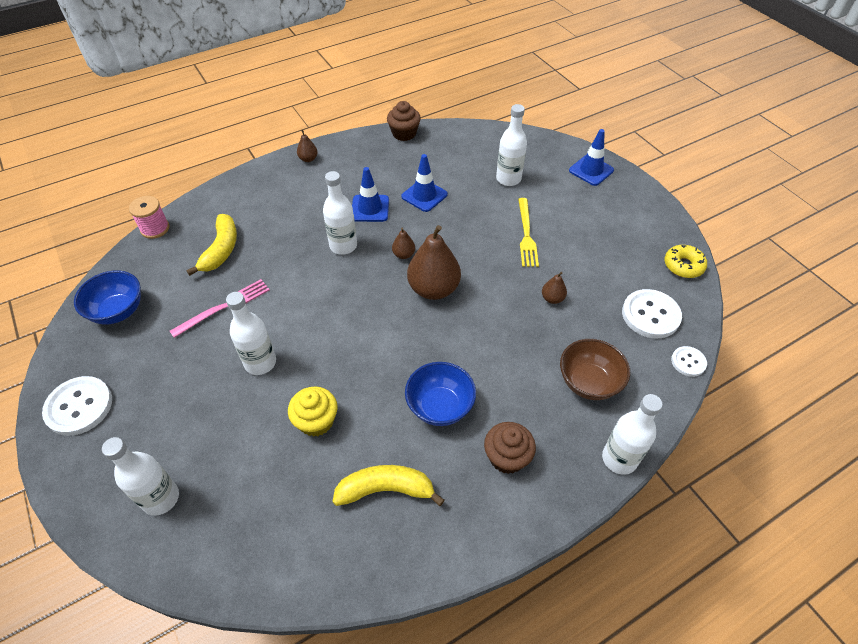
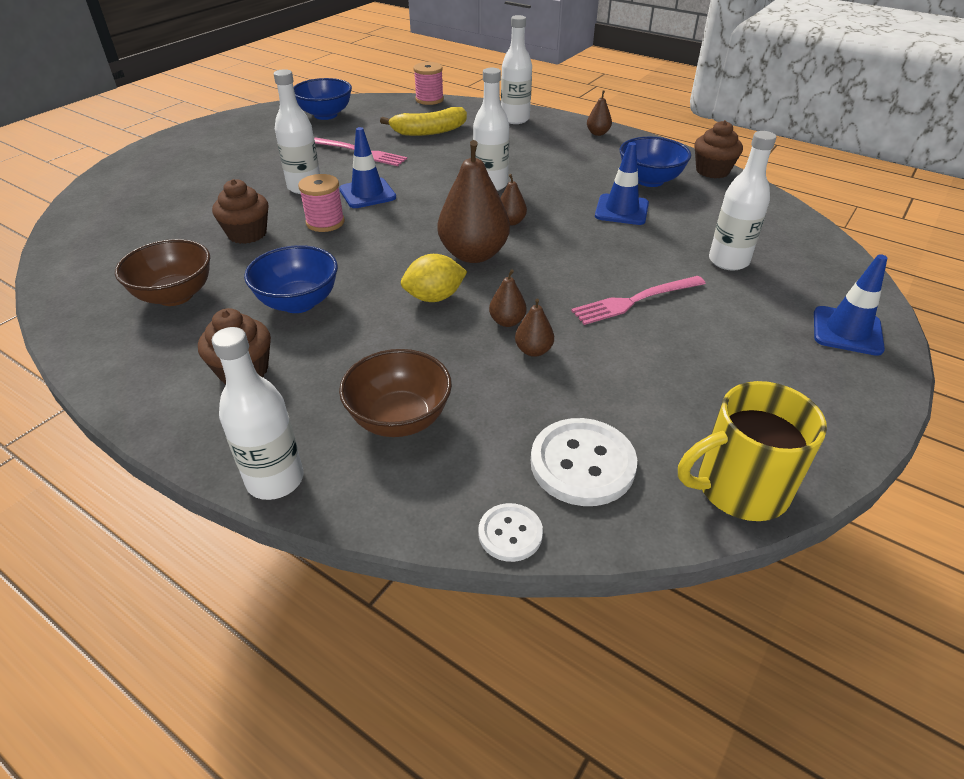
camera: 65 degrees right, 10 degrees down
(79, 407) = (221, 131): white button -> none
(161, 498) = (141, 188): white bottle -> white bottle (515, 119)
(316, 421) = (247, 234): yellow cupcake -> brown cupcake
(332, 363) = (325, 222): none -> pink spool
(370, 208) = (562, 184): blue traffic cone -> blue traffic cone (367, 193)
(386, 490) = (175, 295): yellow banana -> brown bowl
(396, 166) = (649, 180): none -> blue bowl
(474, 327) = (434, 297): none -> yellow lemon
(518, 300) = (507, 321): none -> brown pear
(526, 234) = (635, 300): yellow fork -> pink fork
(683, 266) = (739, 488): yellow donut -> yellow mug

